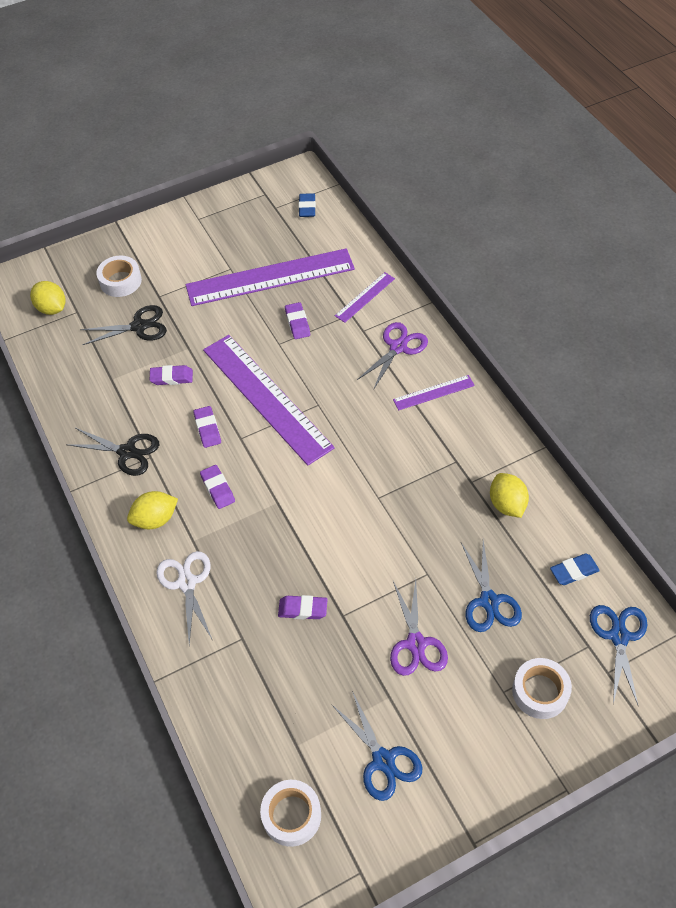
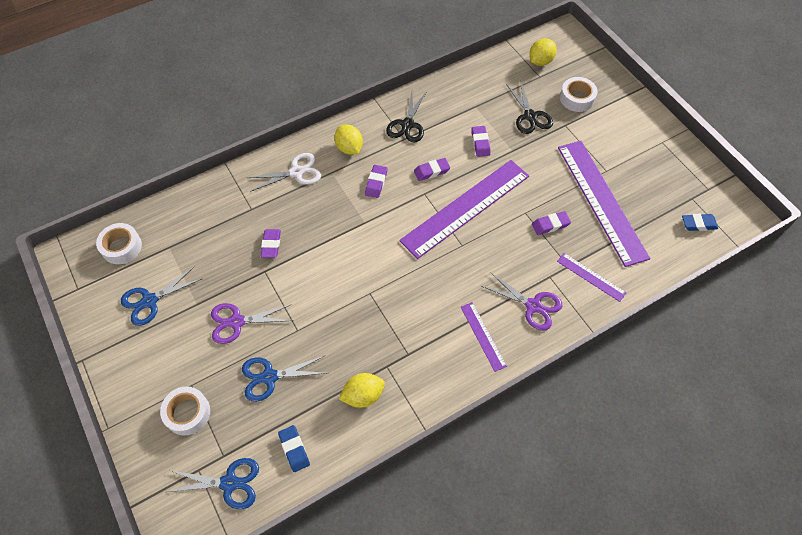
camera: 85 degrees right, 5 degrees up
(218, 489) = (376, 183): purple eraser -> purple eraser turned 45 degrees counterclockwise

